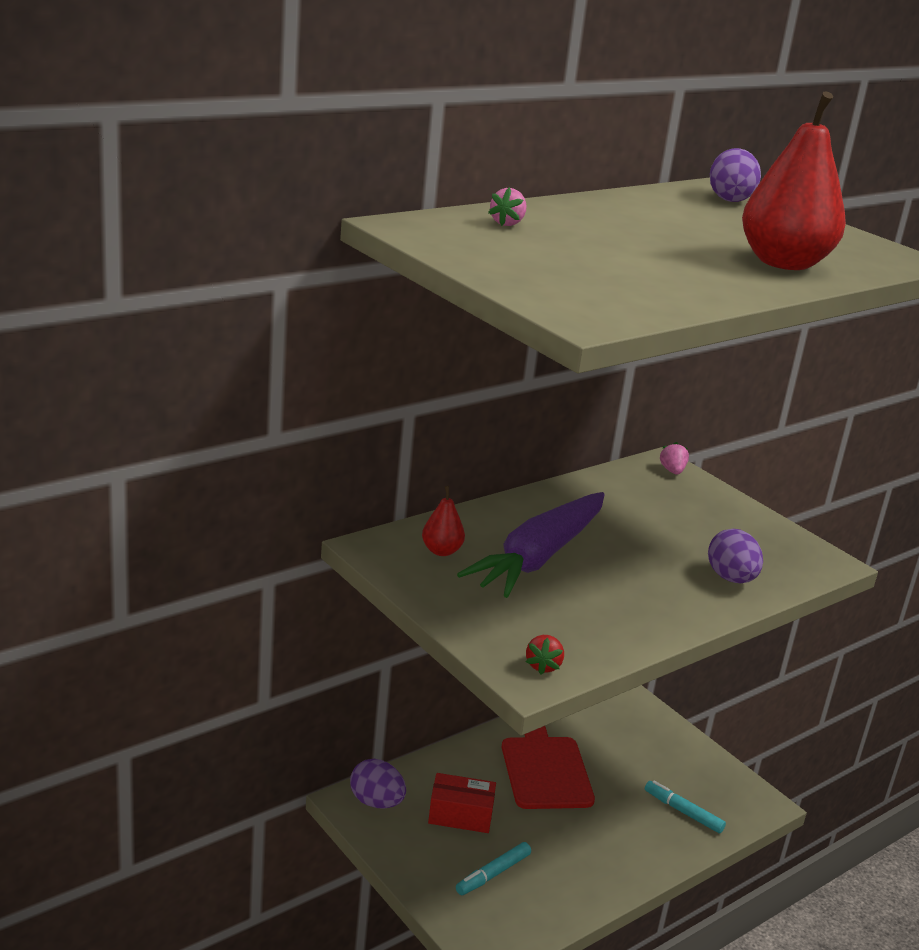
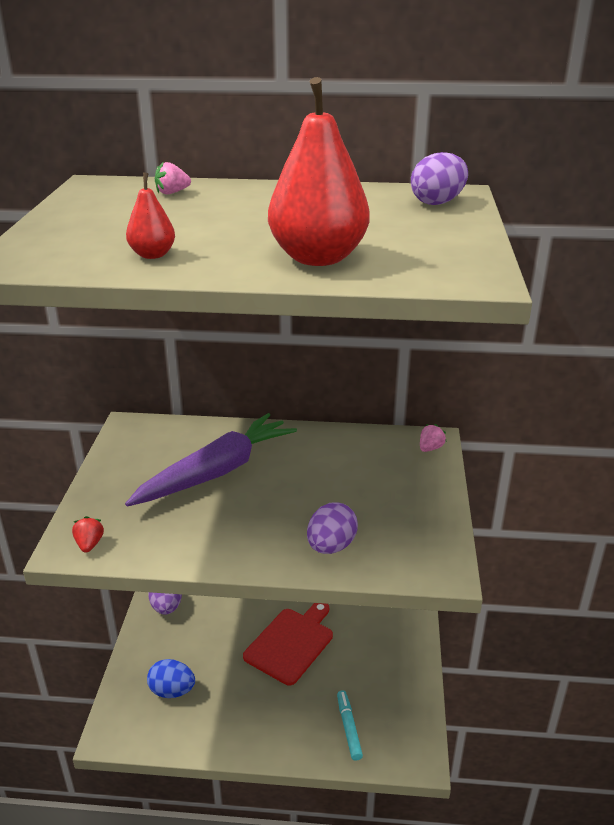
camera: 45 degrees right, 5 degrees up
(441, 551) = (164, 443): red pear -> red pear (152, 255)
(460, 815) = (202, 642): red box -> none
(493, 874) = (172, 691): turquoise marker -> blue egg
(538, 557) = (217, 472): purple carrot -> purple carrot turned 150 degrees clockwise
(543, 666) = (89, 544): red strawberry -> red strawberry turned 120 degrees clockwise

